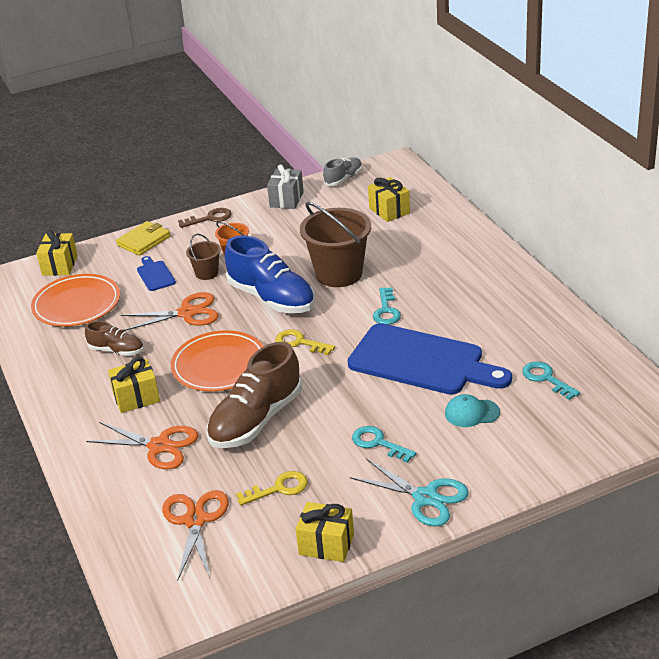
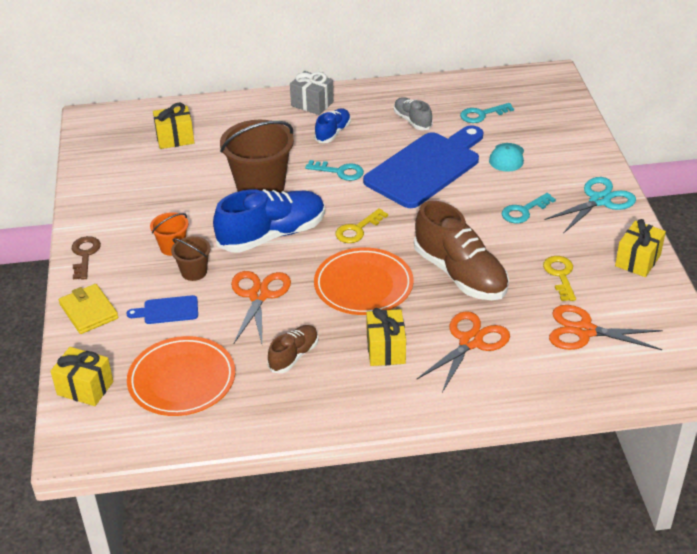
camera: 75 degrees left, 5 degrees up
(286, 199) = (95, 196): grey gift -> grey gift (312, 104)
(343, 179) = (89, 154): grey shoe -> grey shoe (412, 121)
(449, 291) = (333, 133): none -> blue shoe

